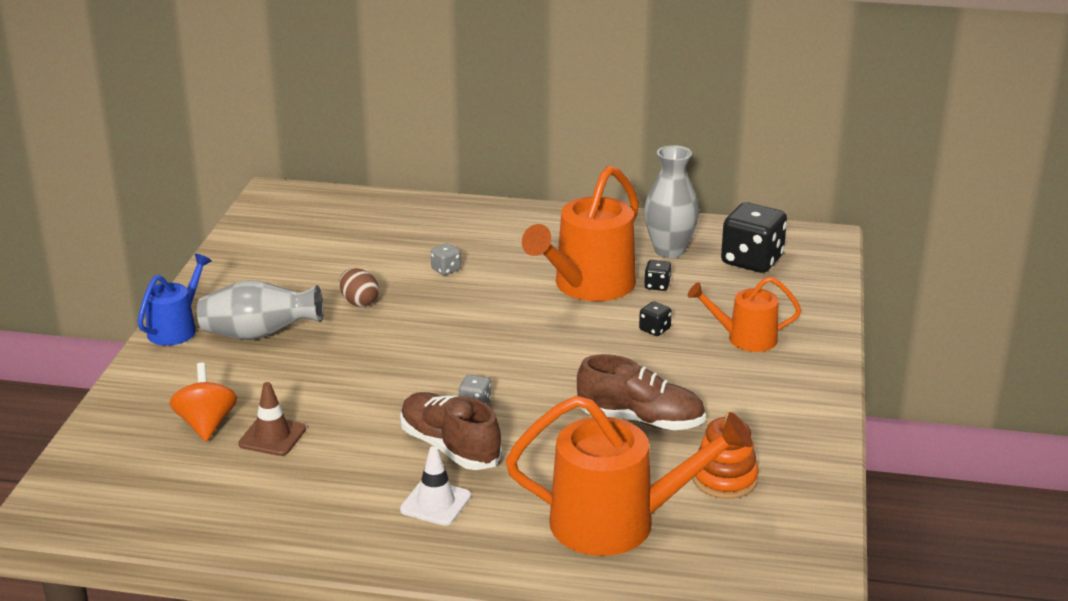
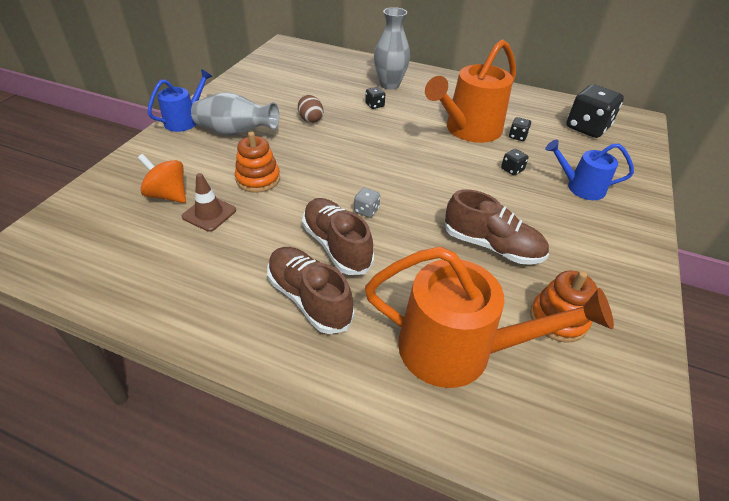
camera: 10 degrees right, 15 degrees up
(206, 424) = (168, 195): orange spinning top -> orange spinning top turned 60 degrees counterclockwise
(318, 388) = (258, 179): none -> orange stacking toy
(435, 503) = (309, 298): white traffic cone -> brown shoe
(446, 269) = (374, 105): grey dice -> black dice
(669, 250) = (528, 113): grey vase -> grey vase (389, 85)
(745, 338) = (580, 187): orange watering can -> blue watering can

